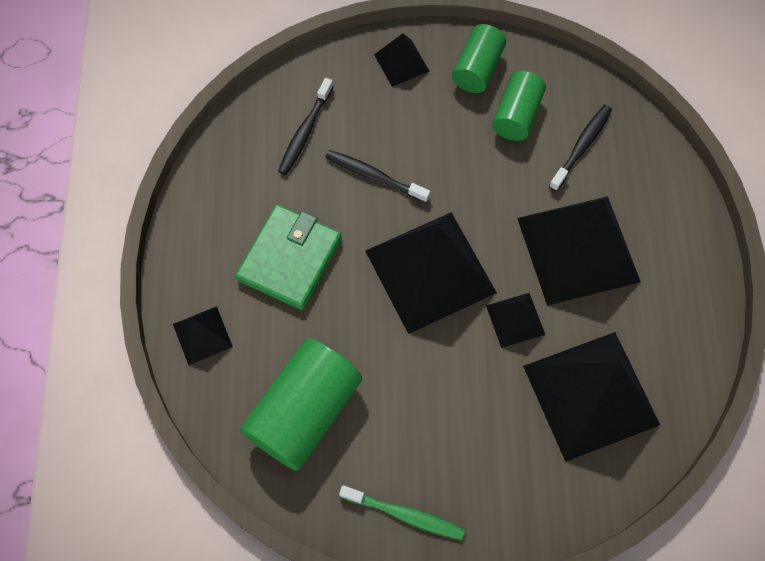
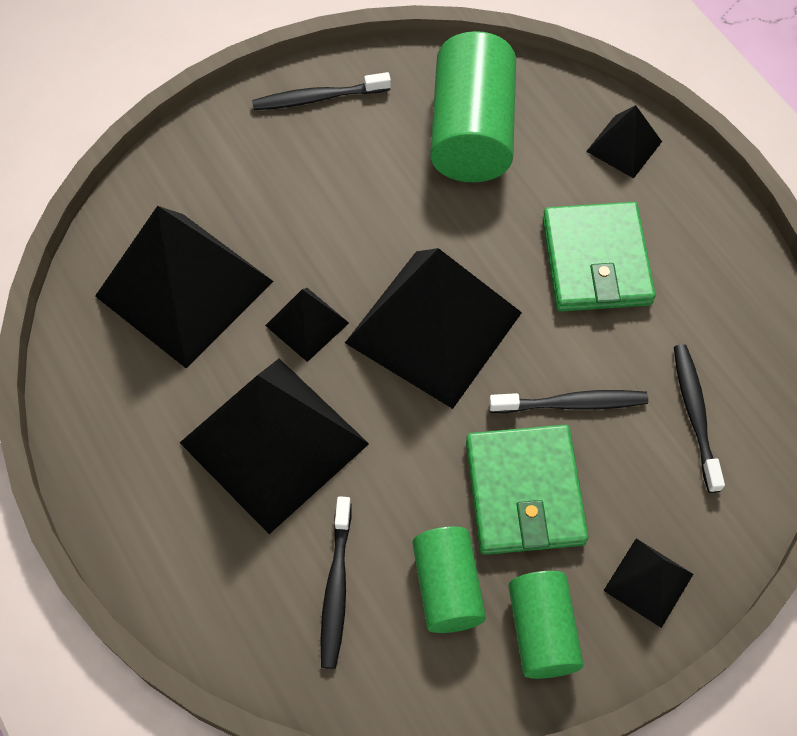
camera: 150 degrees right, 5 degrees down
(405, 514) = (318, 98): green toothbrush -> black toothbrush
(439, 141) = (524, 492): none -> green wallet

